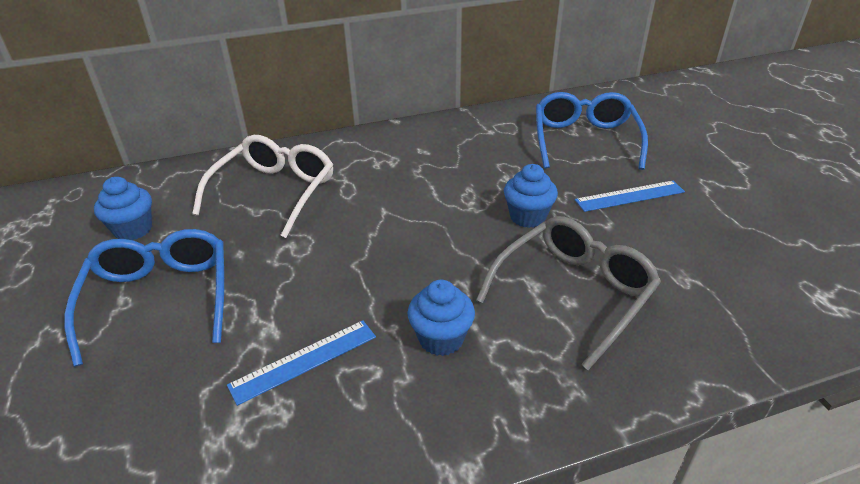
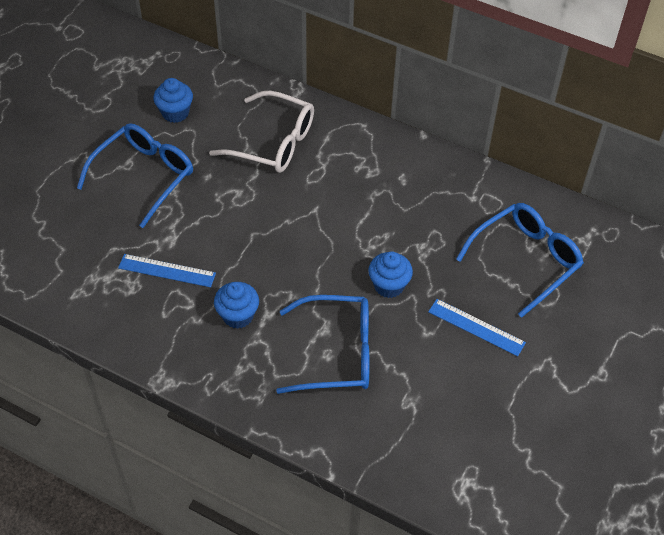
camera: 45 degrees right, 15 degrees up
(274, 192) = (273, 142): white glasses -> white glasses turned 45 degrees clockwise
(574, 293) = (337, 353): grey glasses -> blue glasses

